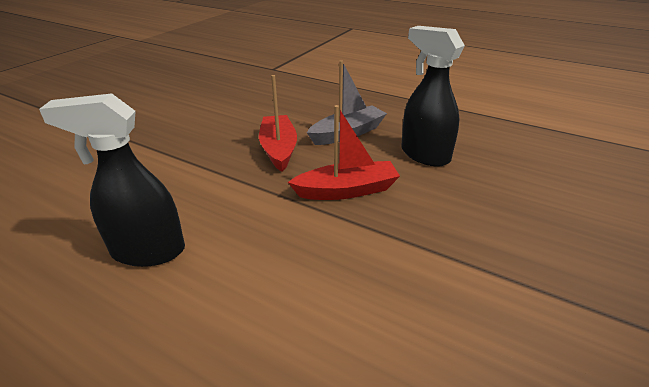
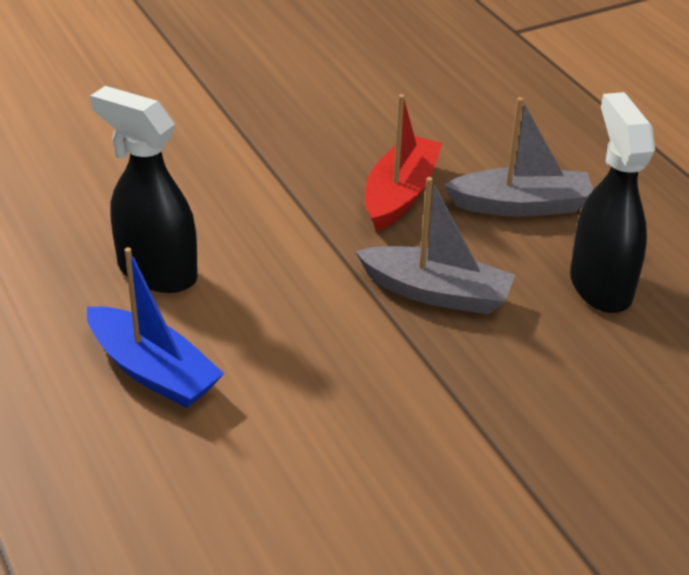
camera: 30 degrees right, 5 degrees up
(193, 328) = (153, 371): none -> blue boat
(347, 190) = (437, 293): red boat -> grey boat

